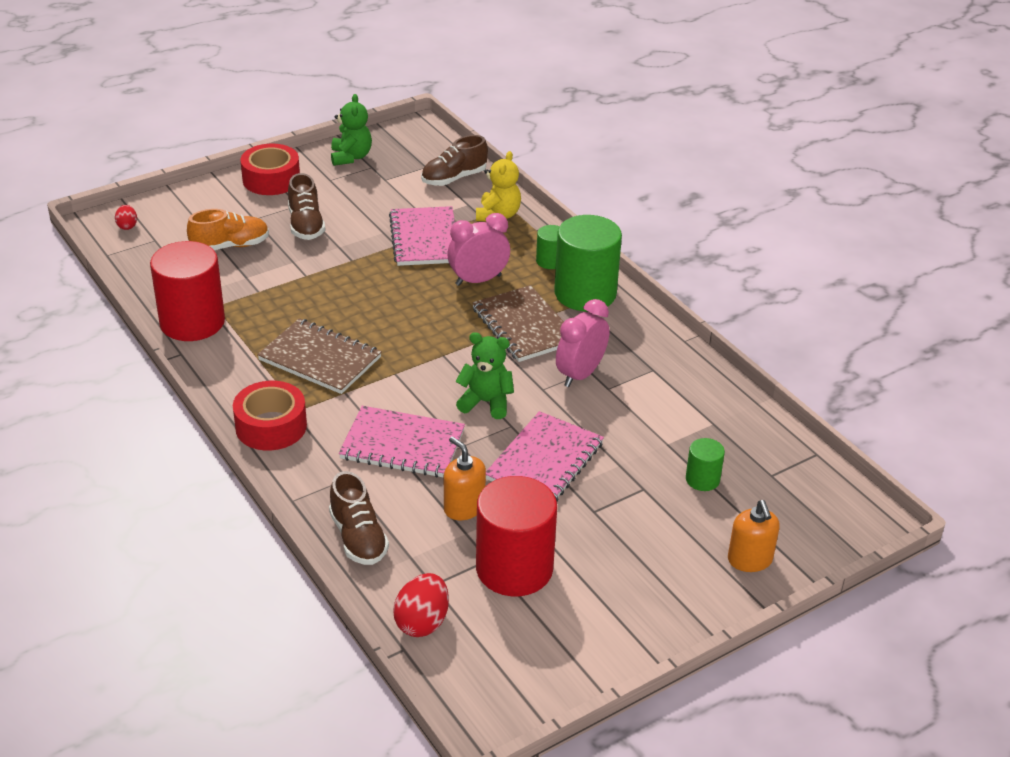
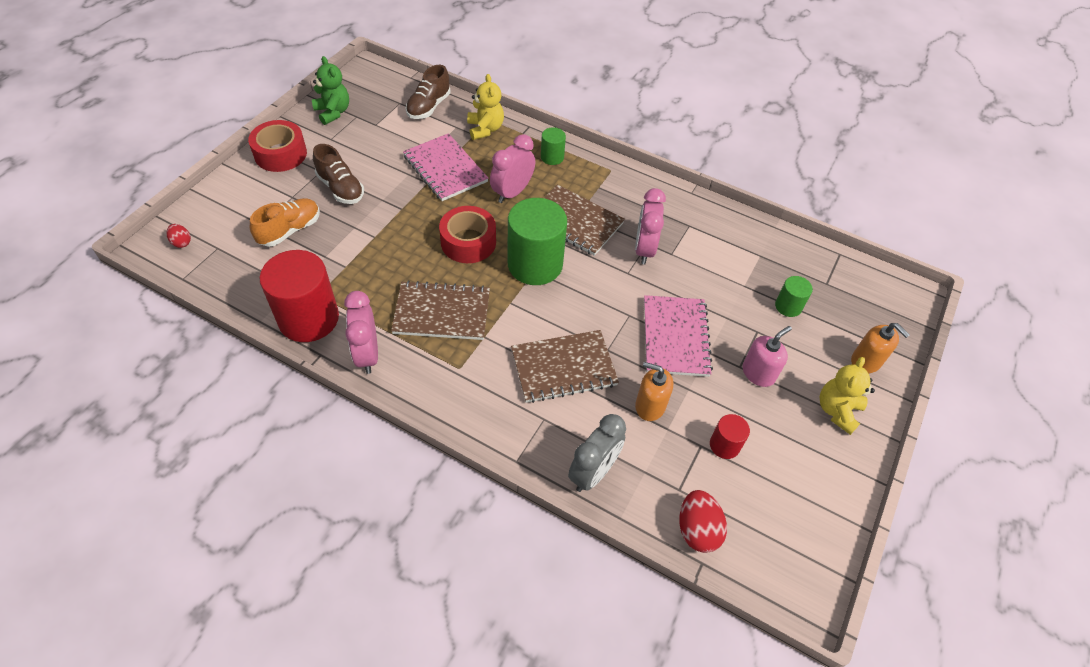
camera: 30 degrees left, 15 degrees up
(223, 368) = (367, 354): none -> pink clock
(271, 426) = (448, 395): red tape -> red tape (468, 242)
(358, 538) = (593, 472): brown shoe -> grey clock
(402, 444) = (563, 367): pink notebook -> brown notebook
(486, 402) = (596, 301): green teddy bear -> none
(514, 568) = (724, 445): red cylinder -> red cylinder, size x0.48
(585, 293) = (596, 177): green cylinder -> green cylinder (535, 264)
(609, 524) = (758, 373): none -> pink soap dispenser
(671, 589) = (837, 411): none -> yellow teddy bear

